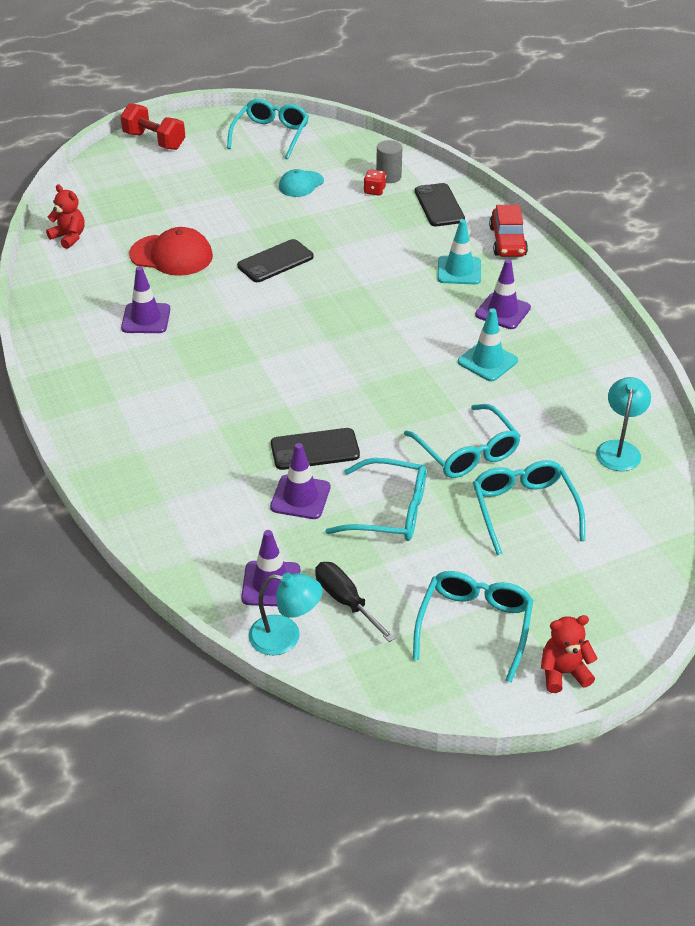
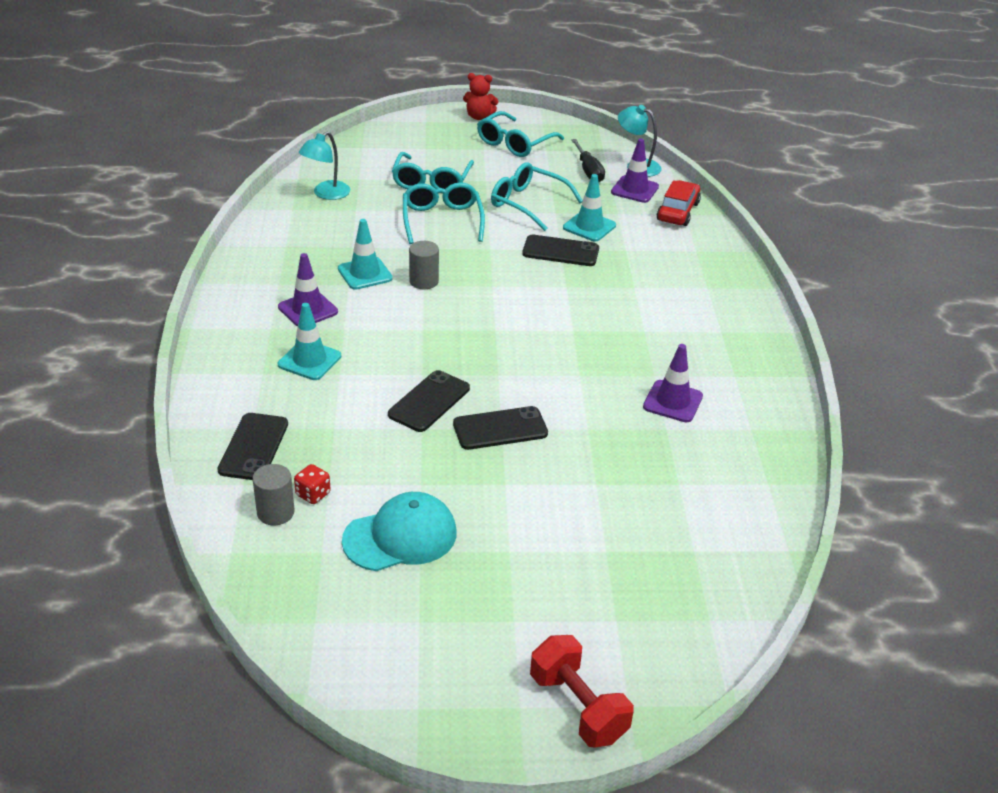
camera: 160 degrees left, 5 degrees down
(69, 237) = (747, 541): red teddy bear -> none
(171, 255) = (620, 473): red cap -> none
(271, 135) = (384, 656): turquoise glasses -> none
(300, 497) = (589, 227): purple traffic cone -> turquoise traffic cone
(301, 184) = (400, 537): turquoise cap -> turquoise cap, size x1.60
(342, 266) = (429, 401): none -> black phone
(427, 370) = (424, 281): none -> grey cylinder
(507, 241) = (225, 378): red car -> red car (678, 212)

